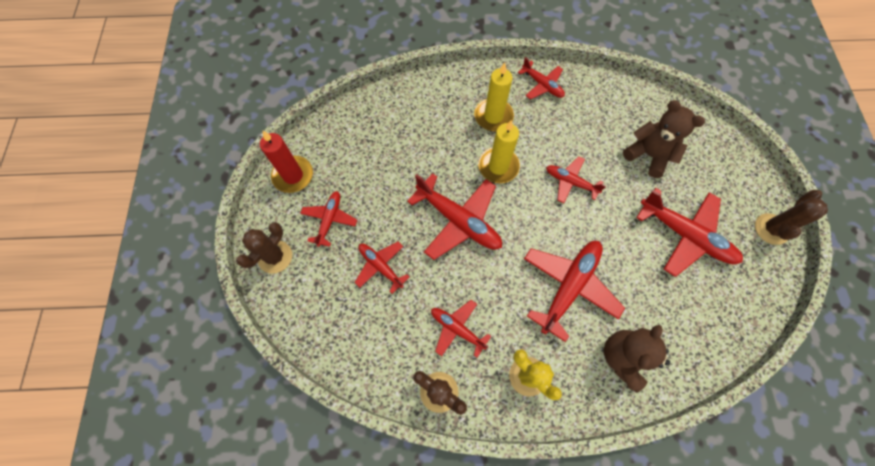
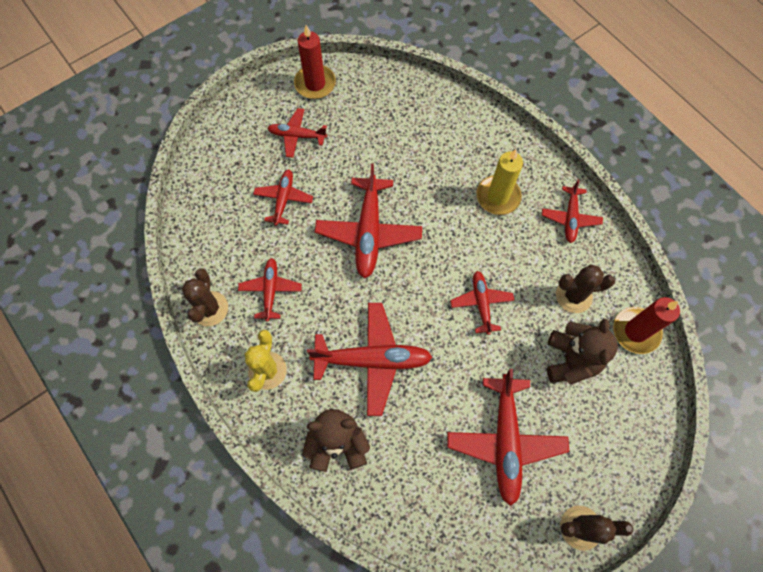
camera: 55 degrees right, 0 degrees up
(275, 257) = (238, 120): brown cactus -> brown cactus (573, 296)
(330, 219) = (297, 136): red plane -> red plane turned 150 degrees counterclockwise
(498, 166) = (448, 232): yellow candle -> none
(650, 104) = (635, 331): none -> red candle

